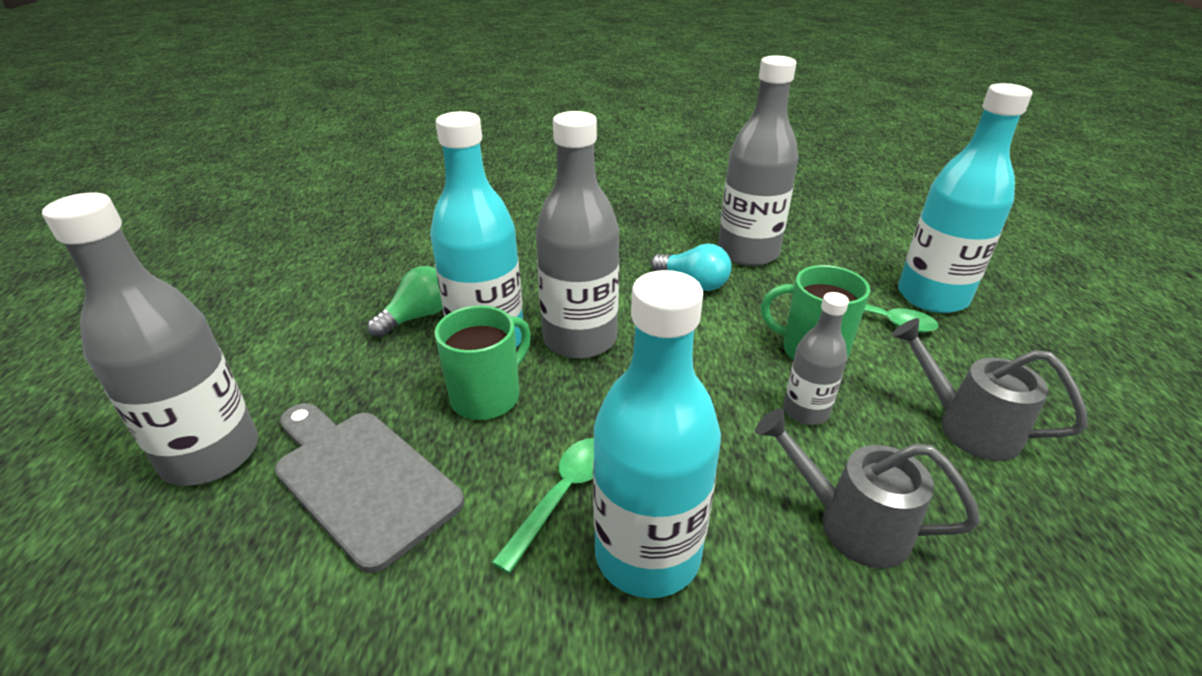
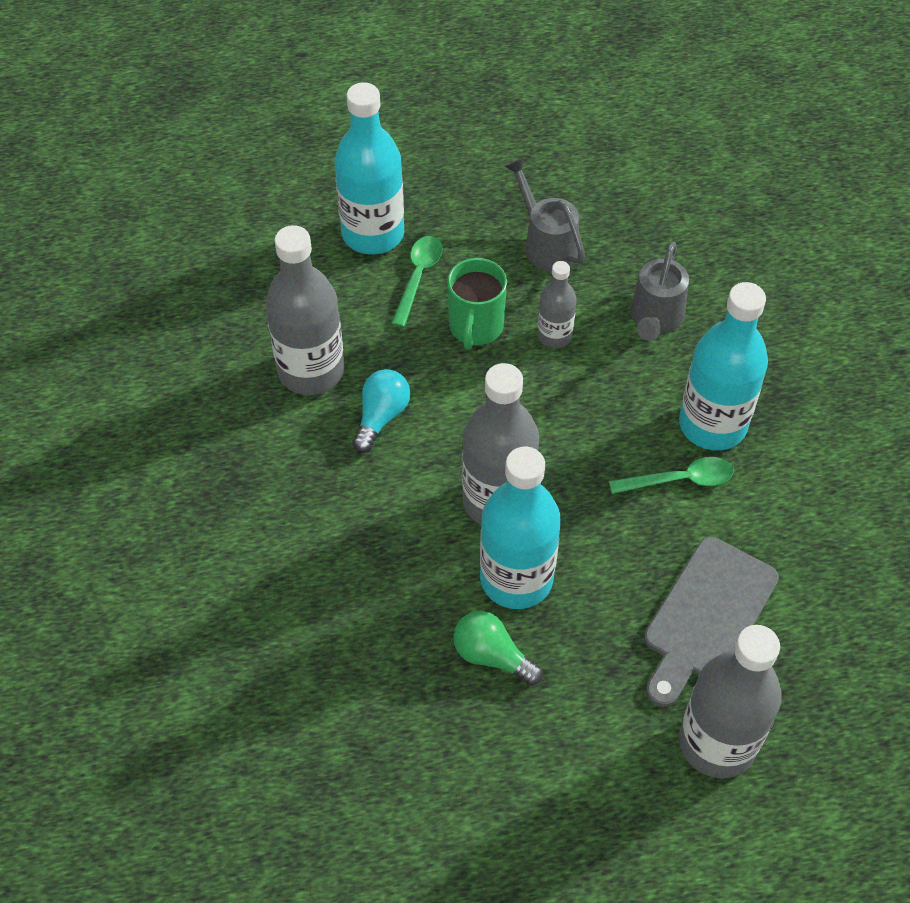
camera: 100 degrees left, 20 degrees up
(487, 396) = (594, 556): green mug -> none
(563, 494) = (680, 480): green spoon -> green spoon turned 150 degrees clockwise
(967, 427) = (546, 244): grey watering can -> grey watering can turned 120 degrees clockwise

